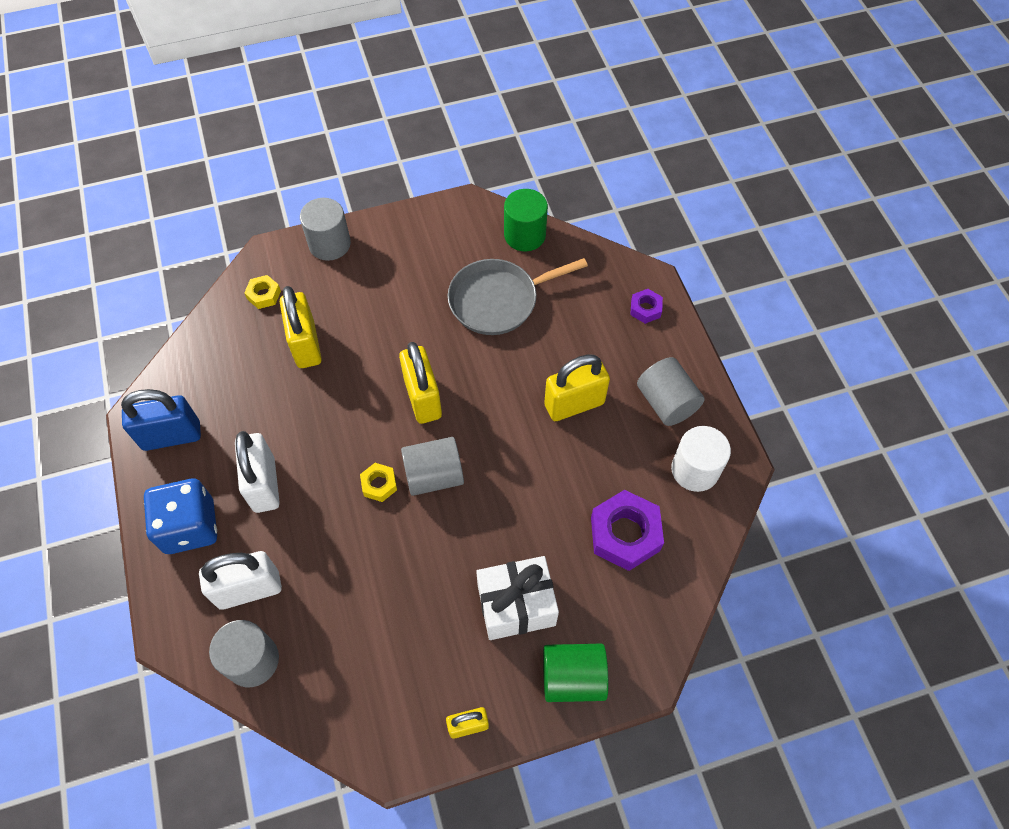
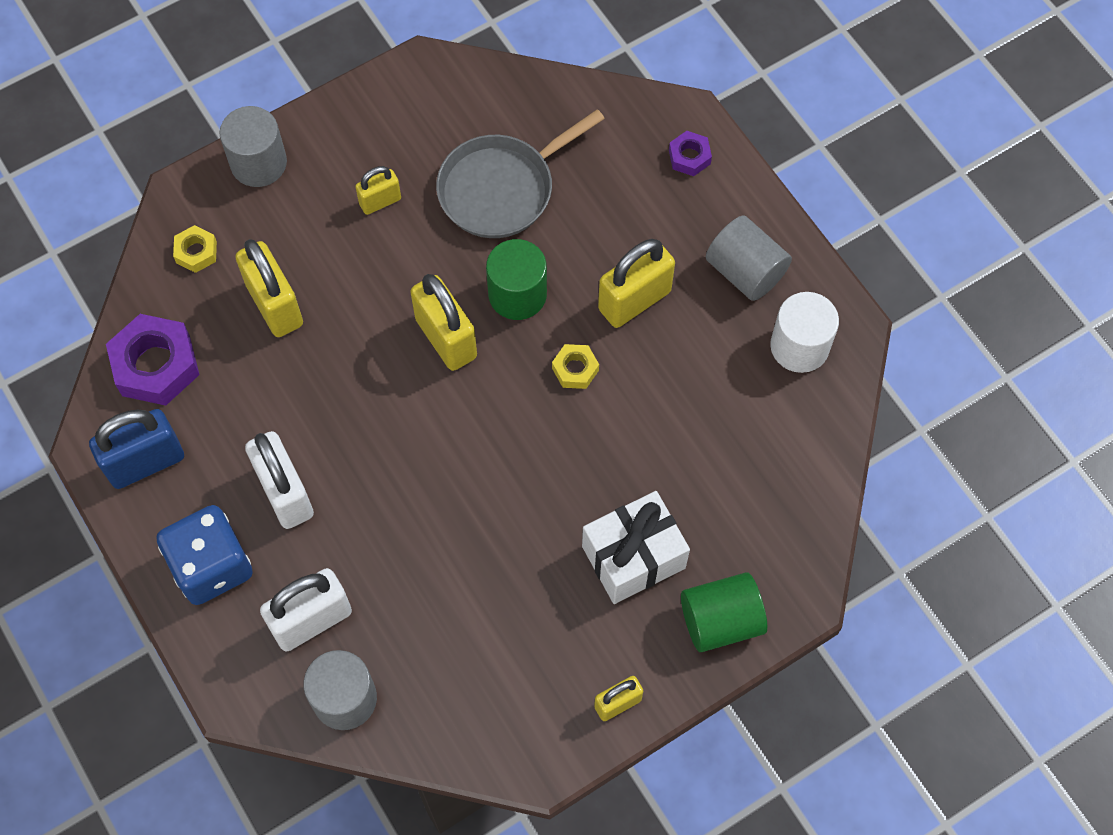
camera: 15 degrees left, 5 degrees up
(379, 484) = (426, 457): yellow nut -> yellow nut (575, 369)
(407, 289) = (380, 201): none -> yellow padlock
(434, 475) = (490, 430): grey cylinder -> none
(525, 235) = (510, 92): green cylinder -> green cylinder (517, 294)
(625, 534) = (737, 443): purple nut -> purple nut (156, 365)

